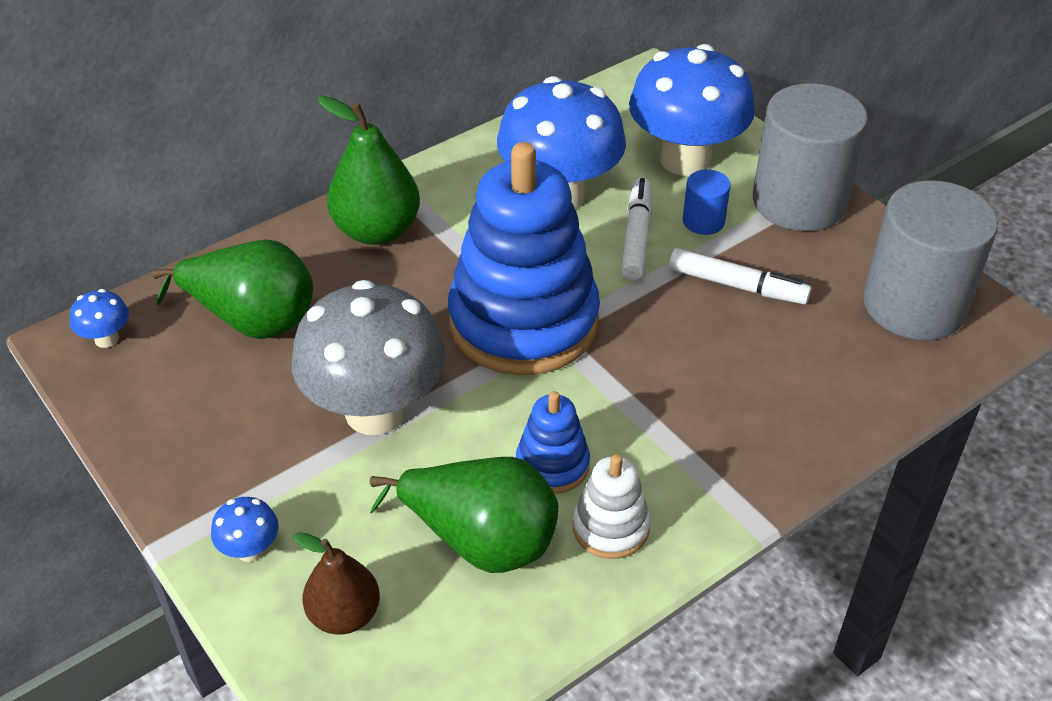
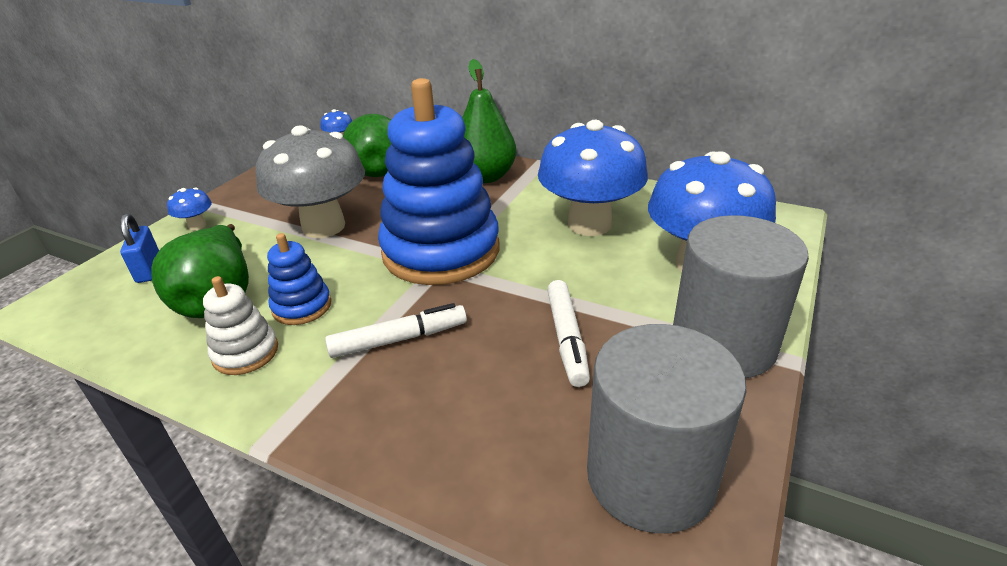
camera: 65 degrees right, 10 degrees down
(344, 615) = (149, 270): brown pear -> blue padlock
(636, 236) = (578, 269): white marker -> white marker (399, 339)
(703, 221) = (632, 296): blue cylinder -> none

